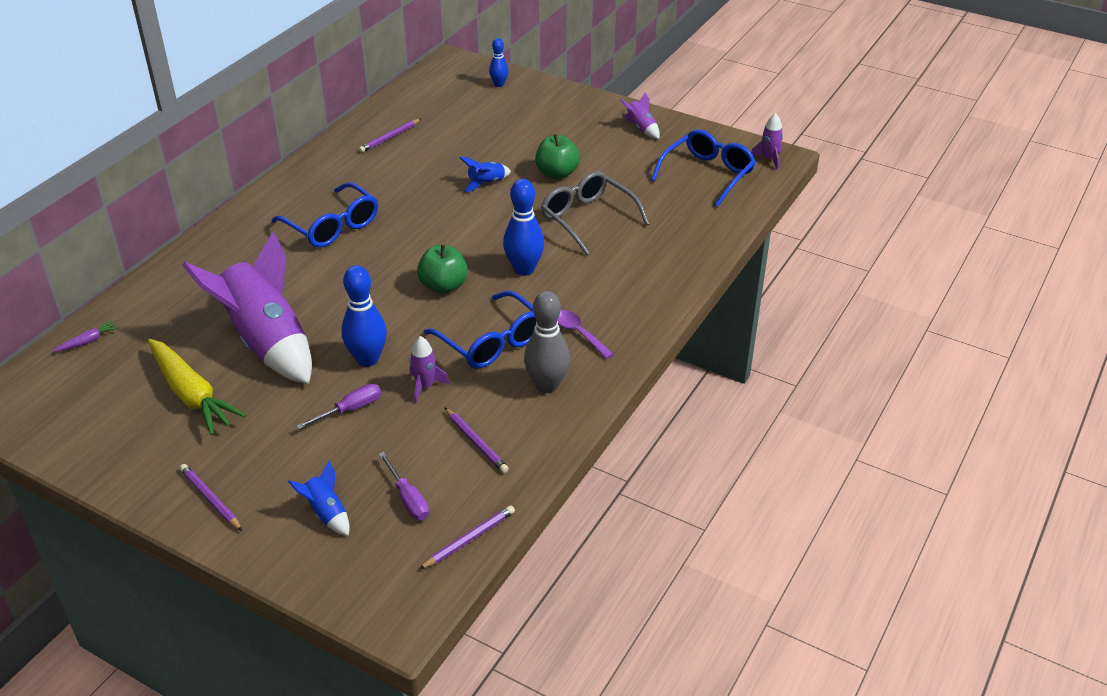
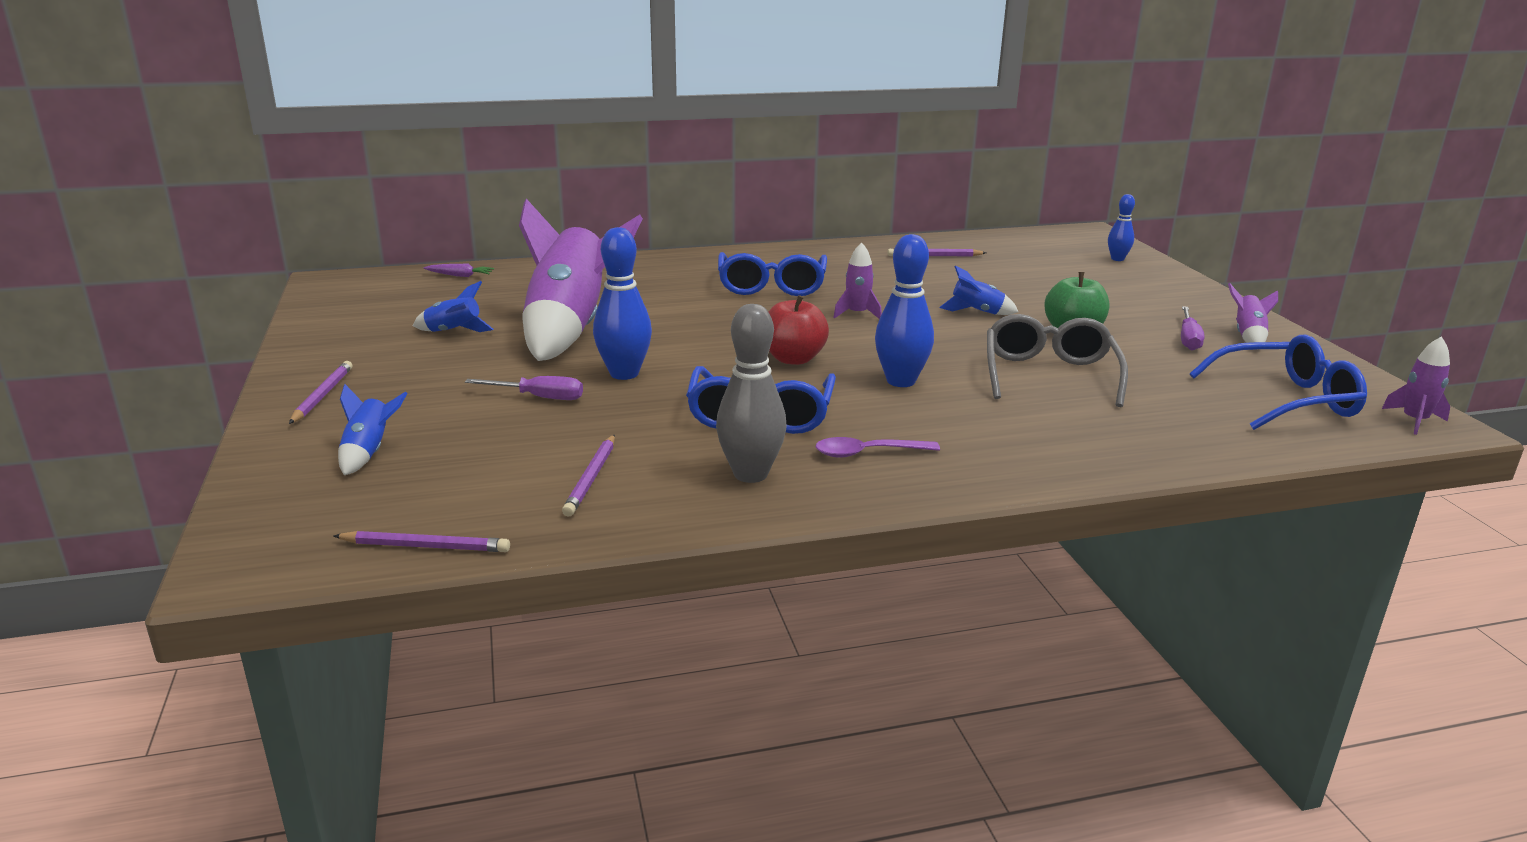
camera: 45 degrees right, 15 degrees down
(192, 395) = (453, 332): yellow carrot -> blue rocket
(408, 499) = (446, 482): purple screwdriver -> purple screwdriver (1188, 339)
(425, 386) = (632, 415): purple rocket -> purple rocket (857, 314)
(443, 286) = (793, 359): green apple -> red apple
(579, 333) = (868, 453): purple spoon -> purple spoon turned 105 degrees counterclockwise

